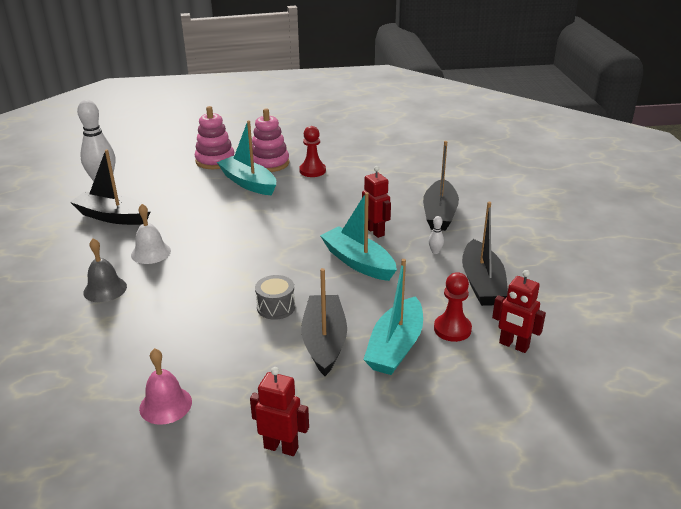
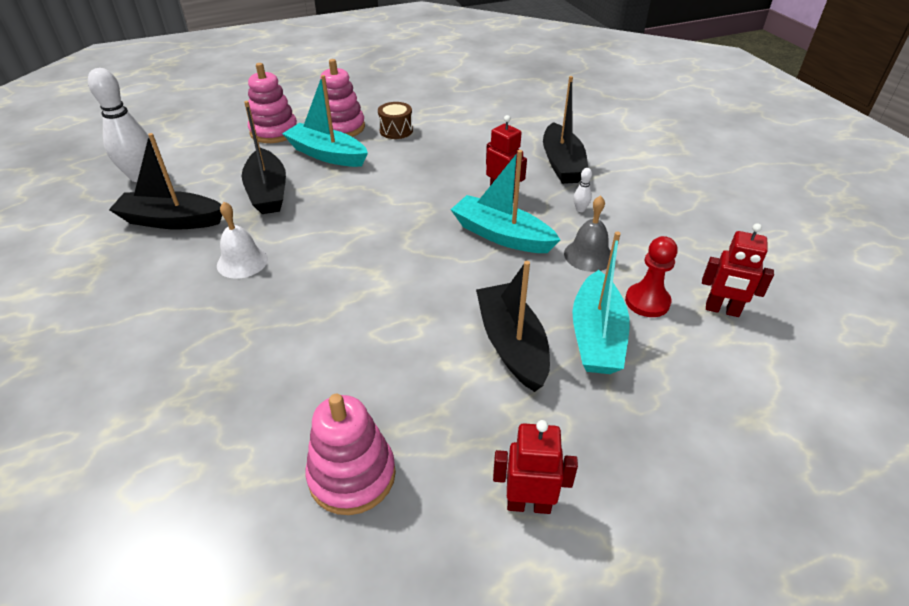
camera: 15 degrees left, 10 degrees up
(105, 289) = (201, 322): grey bell -> grey bell (588, 255)
(165, 405) = (352, 475): pink bell -> pink stacking toy
(276, 307) = (432, 309): grey drum -> none
(312, 171) = (396, 130): red pawn -> brown drum
(482, 283) = (649, 240): black boat -> black boat (268, 192)

